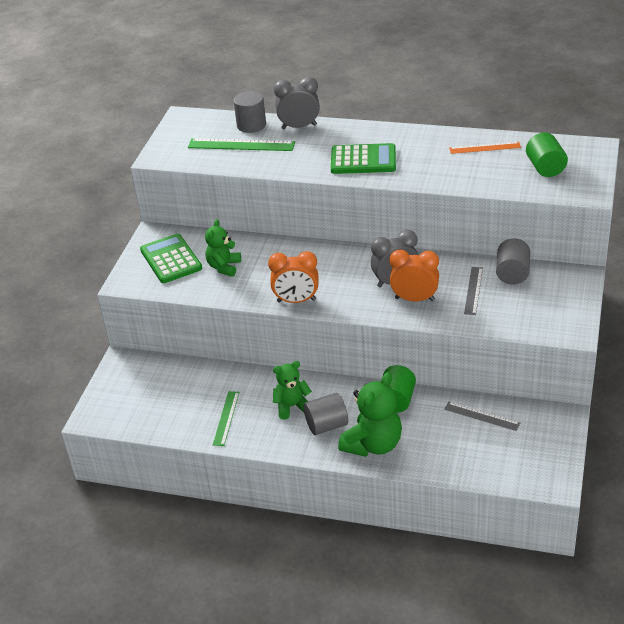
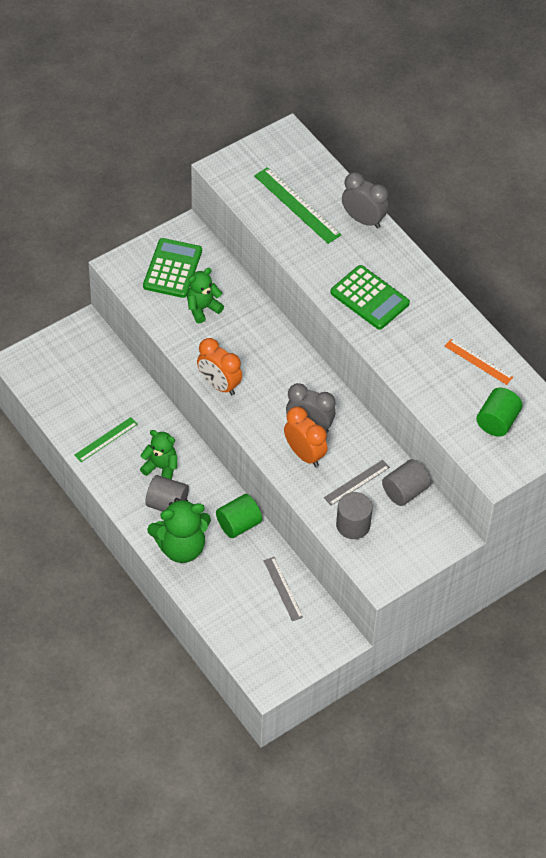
camera: 35 degrees right, 15 degrees up
(251, 125) = (329, 188): grey cylinder -> grey cylinder (353, 525)

